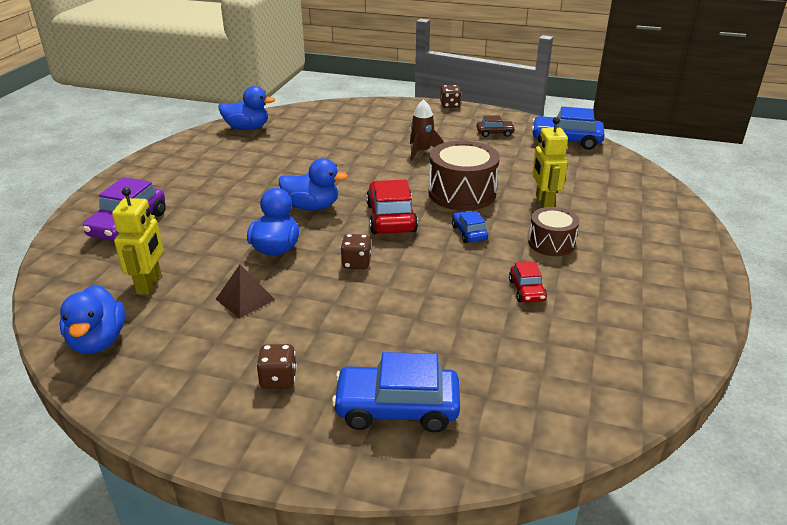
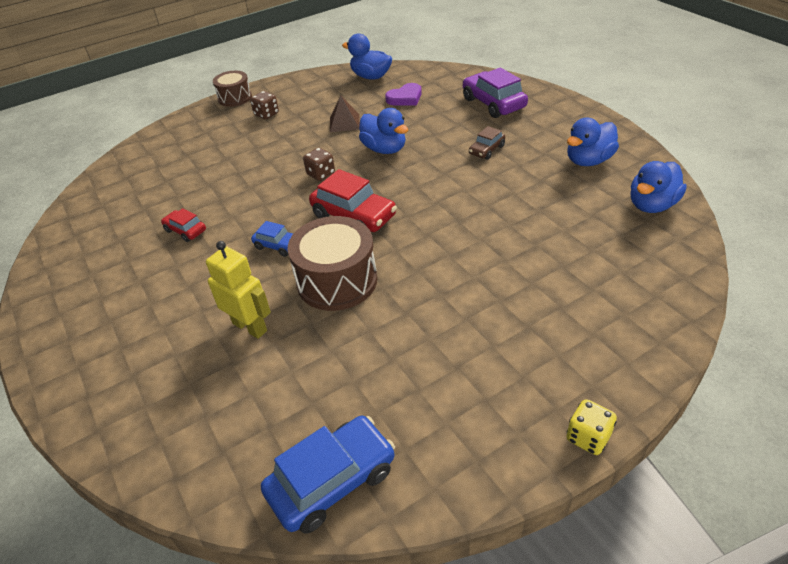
camera: 135 degrees right, 10 degrees up
(149, 284) = (405, 98): yellow robot -> purple heart
(312, 207) = (423, 184): blue duck -> blue duck (588, 161)
(397, 408) = (196, 138): blue car -> none
(422, 152) = (456, 306): brown rocket -> none
(450, 105) = (588, 437): brown dice -> yellow dice
(495, 133) = (437, 415): brown car -> brown car (486, 150)
(551, 243) = (201, 282): brown drum -> brown drum (235, 98)

